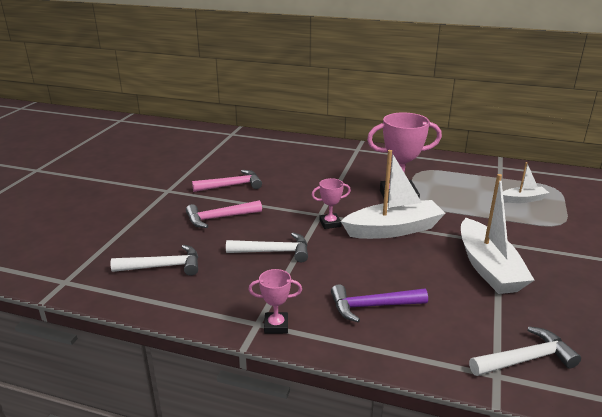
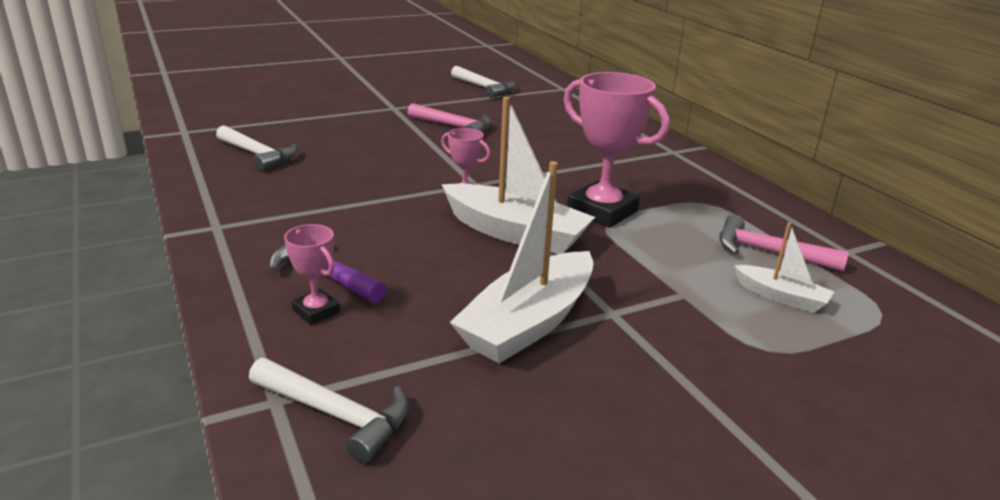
camera: 45 degrees right, 0 degrees up
(219, 218) = (381, 144): pink hammer -> pink hammer (768, 252)
(274, 252) = (357, 189): white hammer -> white hammer (484, 88)
(276, 326) = (222, 236): pink trophy -> pink trophy (316, 311)

